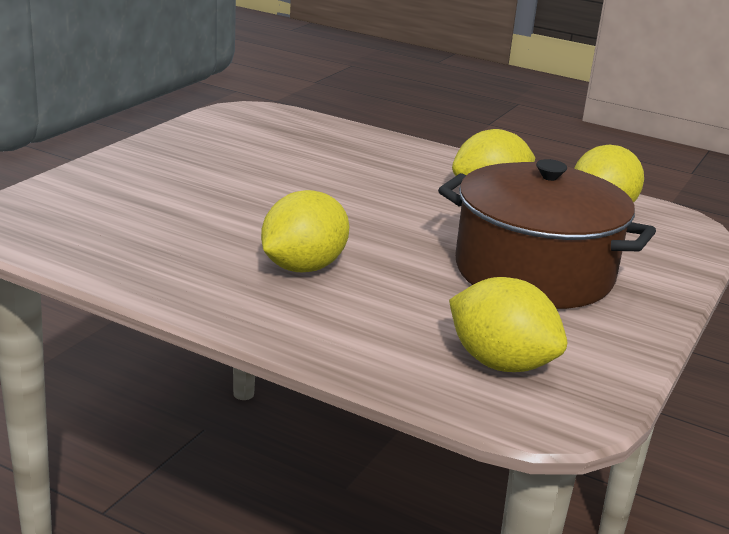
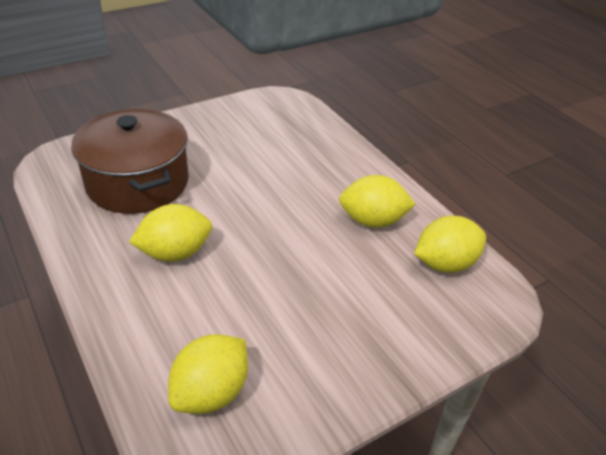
camera: 30 degrees right, 15 degrees up
(501, 363) = (211, 392): yellow lemon -> yellow lemon turned 60 degrees clockwise
(533, 272) = (326, 311): brown pot -> brown pot (137, 183)

